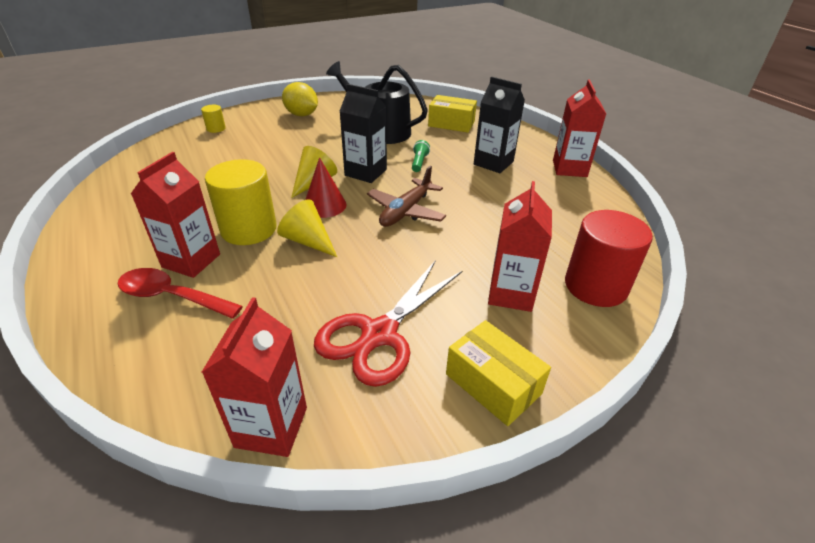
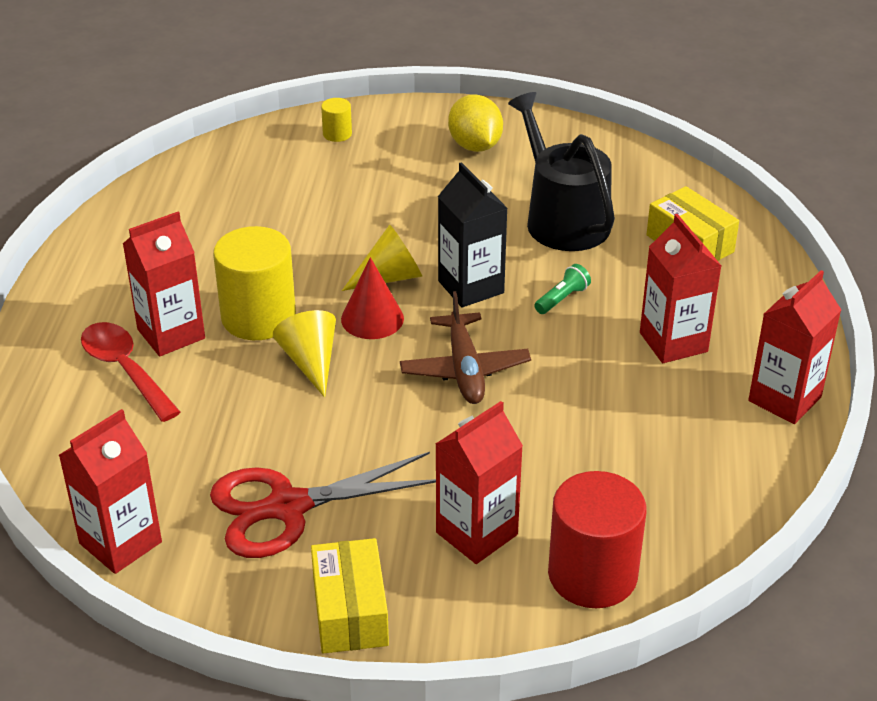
camera: 35 degrees right, 0 degrees up
(405, 211) = (464, 370): brown plane -> brown plane turned 75 degrees counterclockwise
(493, 163) = (673, 342): black carton -> red carton

